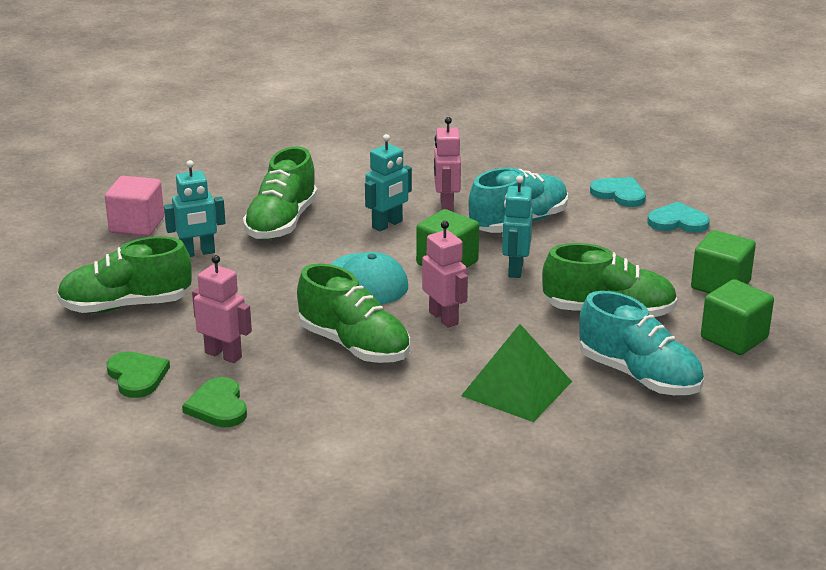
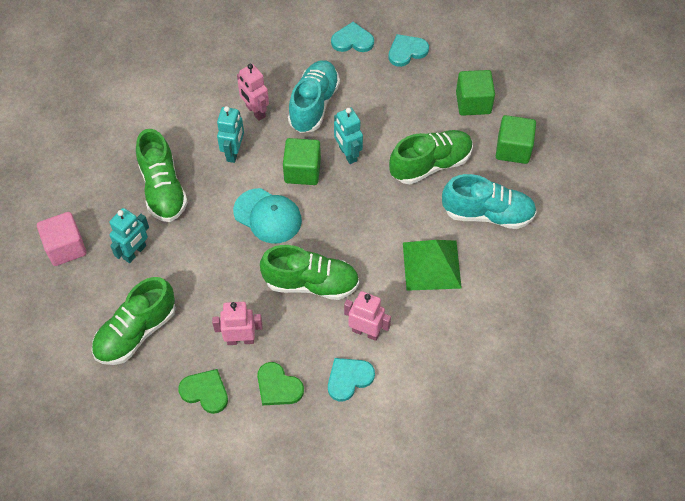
camera: 35 degrees left, 30 degrees up
(305, 435) = (349, 378): none -> turquoise heart
(444, 318) = (342, 226): pink robot -> pink robot (366, 332)

